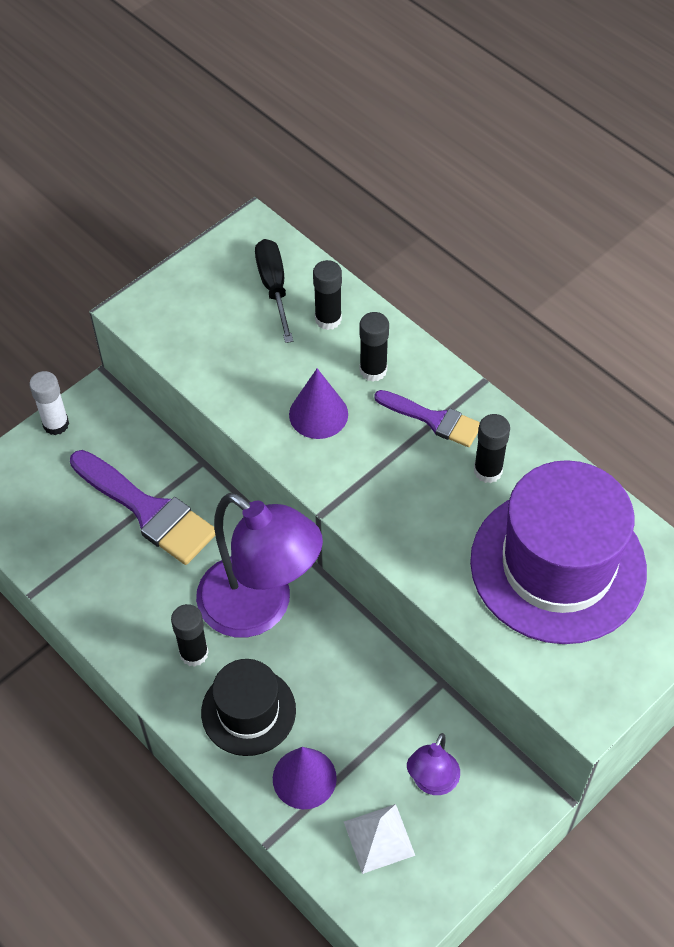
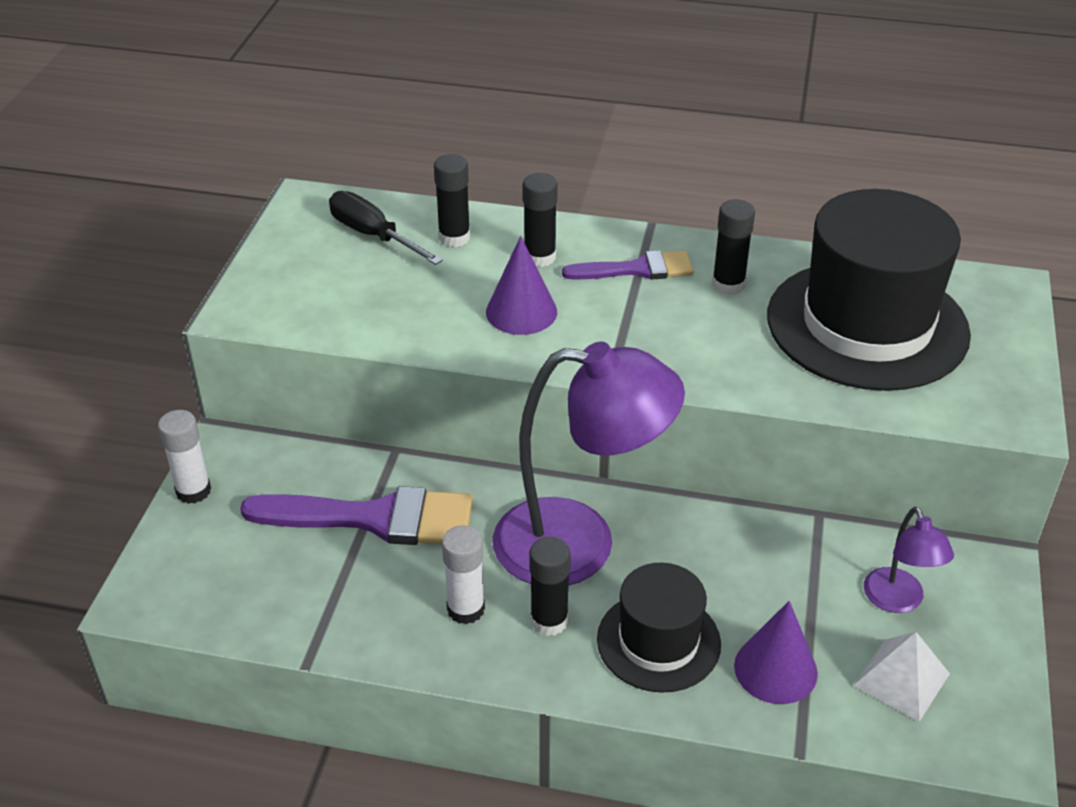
camera: 35 degrees left, 15 degrees down
(150, 613) = (466, 609): none -> white glue stick
(558, 565) = (867, 325): purple hat -> black hat

